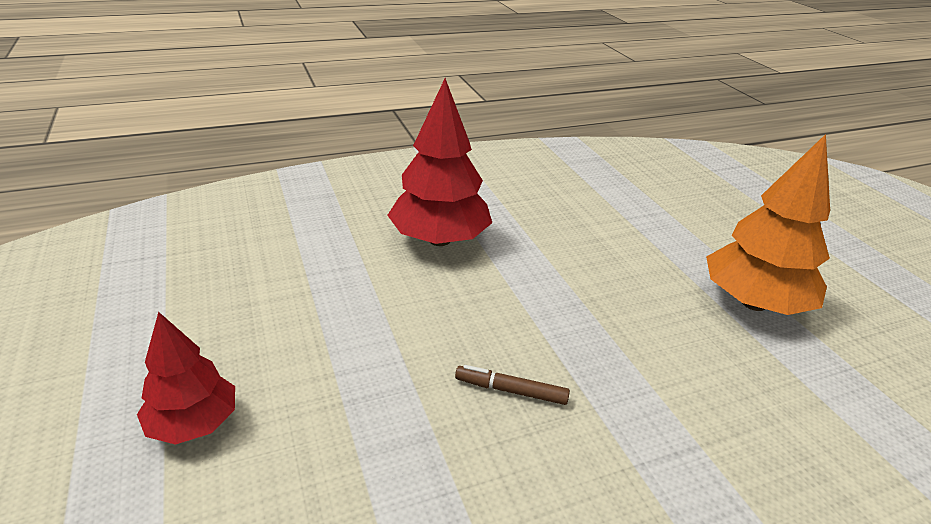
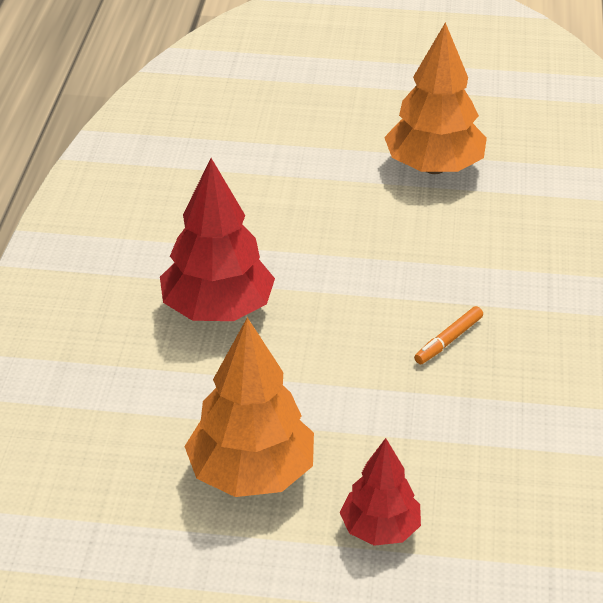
camera: 60 degrees left, 5 degrees up
(246, 314) = (251, 474): none -> orange tree
(511, 391) = (449, 340): brown marker -> orange marker

